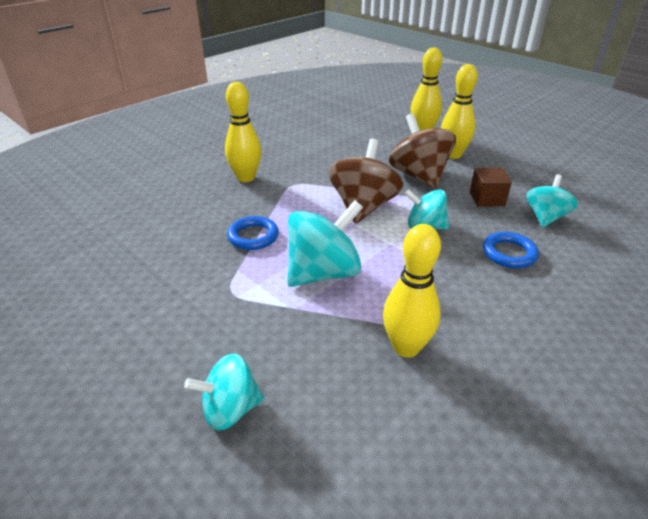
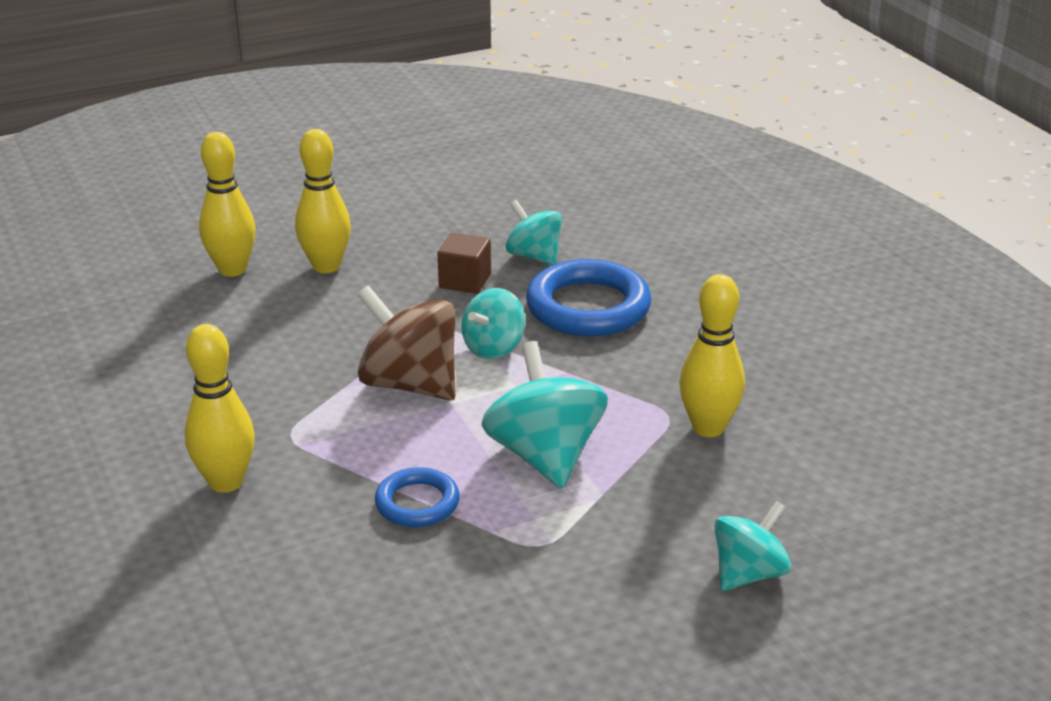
camera: 70 degrees left, 5 degrees down
(230, 409) = (748, 573): turquoise spinning top -> turquoise spinning top turned 135 degrees counterclockwise
(419, 176) = (363, 313): brown spinning top -> none
(509, 253) = (588, 307): blue ring -> blue ring, size x1.78

